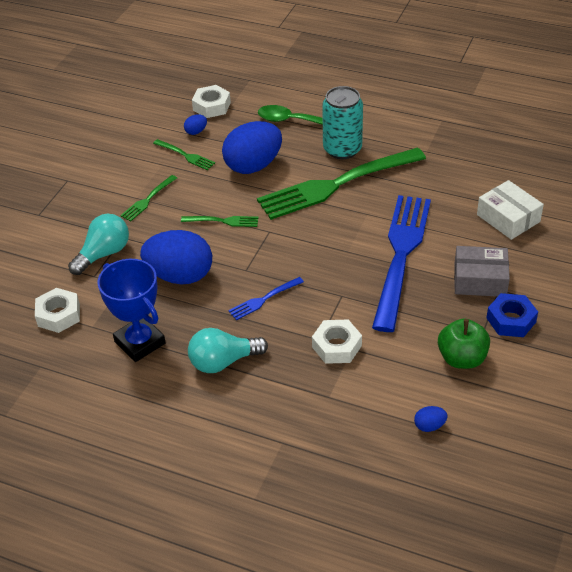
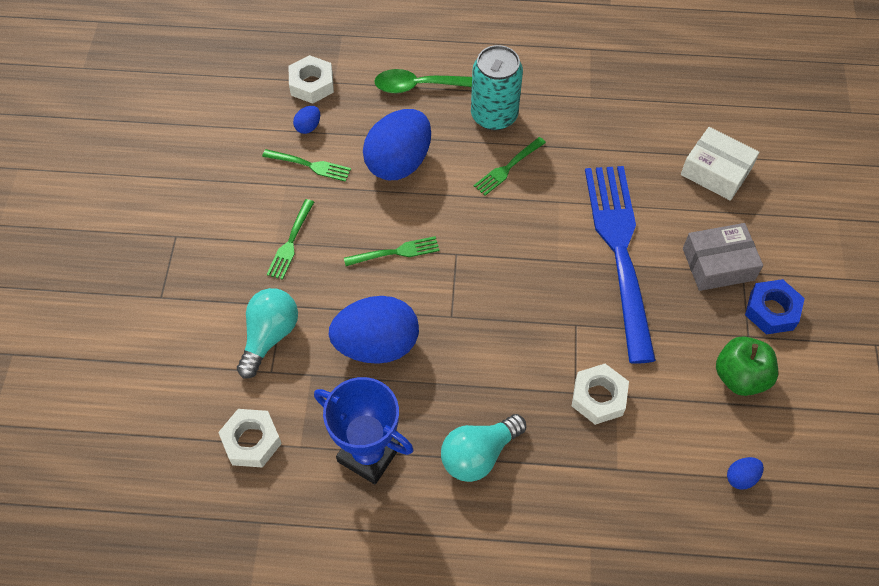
camera: 20 degrees left, 15 degrees up
(264, 299) = (490, 353): blue fork -> none
(337, 184) = (508, 167): green fork -> green fork, size x0.42

